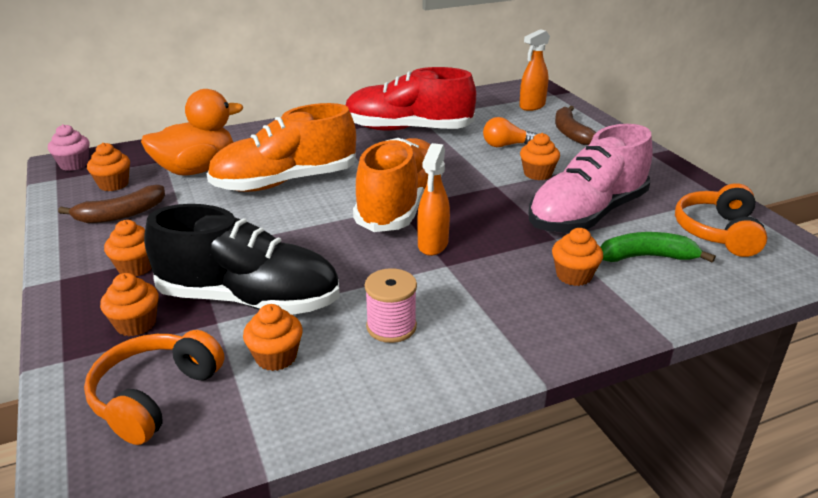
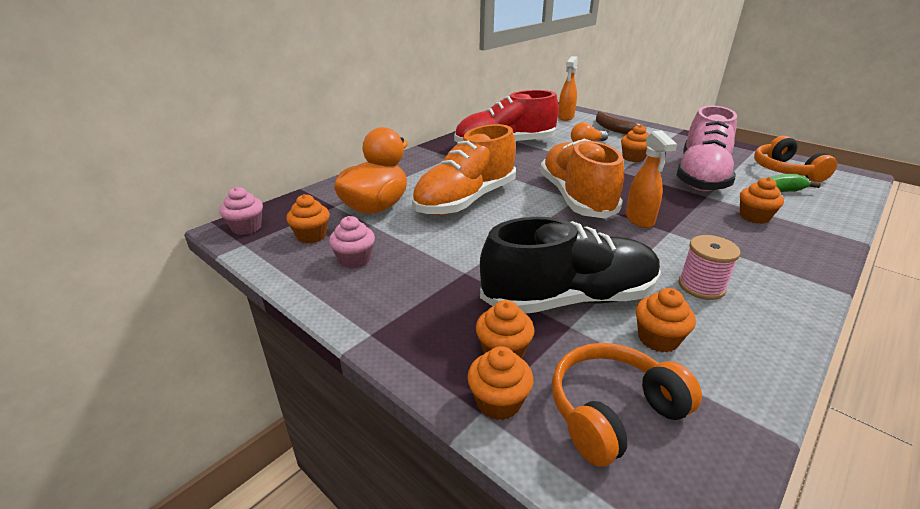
camera: 25 degrees left, 0 degrees up
(121, 214) = (355, 260): brown banana -> pink cupcake
(136, 267) = (432, 301): orange cupcake -> orange cupcake (498, 402)
(155, 396) = (612, 412): orange headphones -> orange headphones turned 60 degrees clockwise

